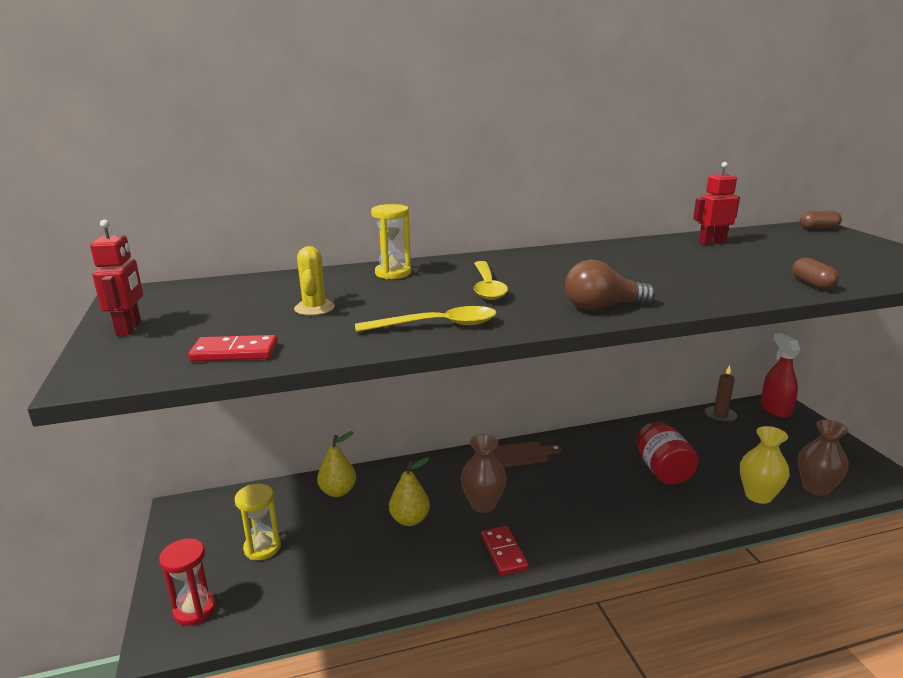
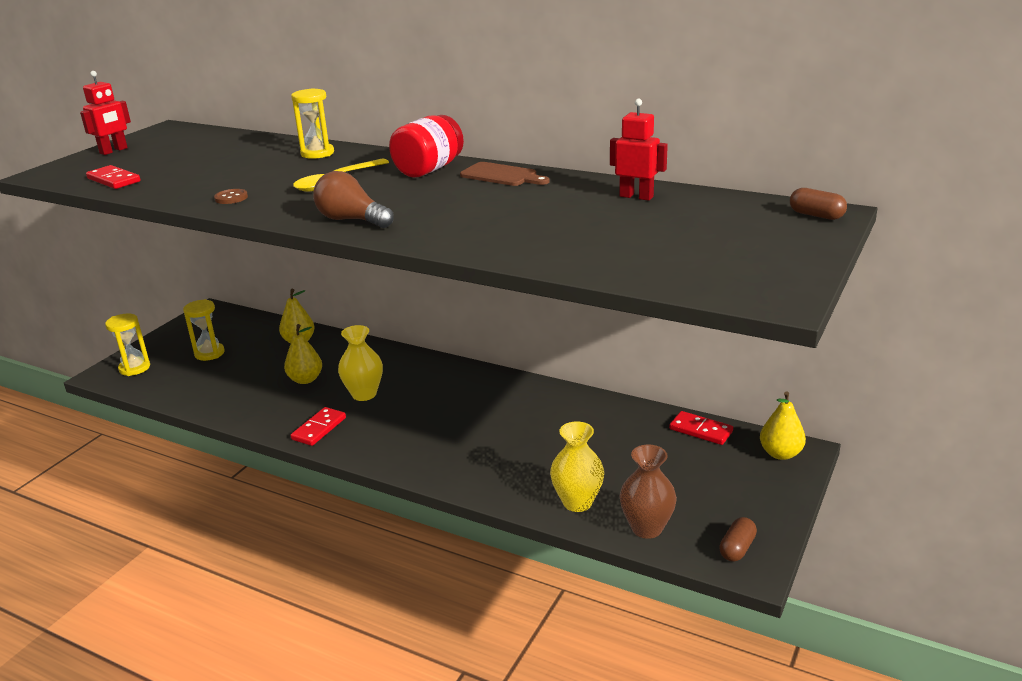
camera: 45 degrees right, 5 degrees up
(194, 610) = (134, 368): red hourglass -> yellow hourglass
(314, 308) = (211, 165): yellow cactus -> none
(437, 325) = (231, 198): yellow spoon -> brown button
(483, 504) = (364, 394): brown vase -> yellow vase
(520, 455) = (455, 375): brown cutting board -> brown cutting board (502, 175)
(663, 470) = (540, 442): red jar -> red jar (429, 169)
(720, 416) = (700, 430): brown candle -> red domino
(775, 409) = (780, 454): red spray bottle -> yellow pear
(812, 284) = (566, 259): brown capsule -> brown capsule (737, 548)

